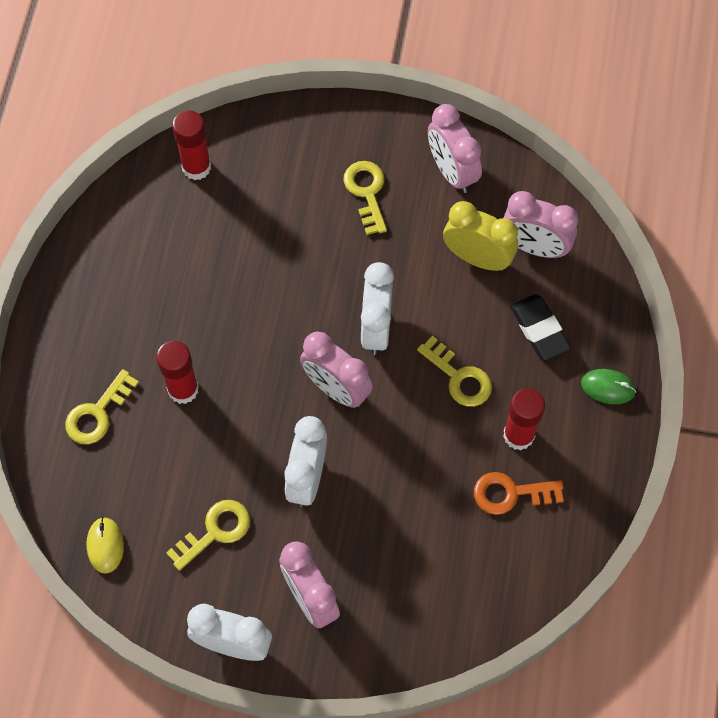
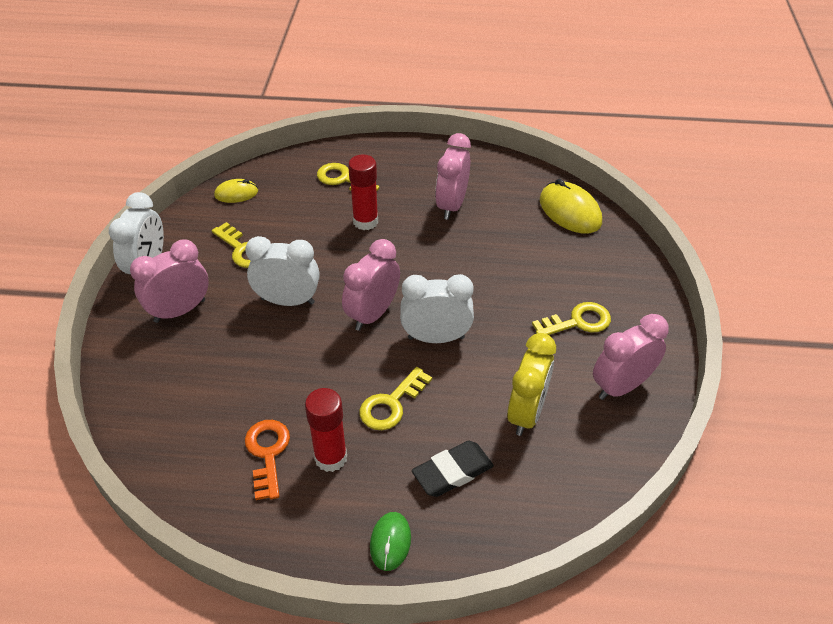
camera: 85 degrees right, 20 degrees down
(196, 167) = (570, 211): red glue stick -> yellow mouse
(534, 247) = (551, 463): pink clock -> pink clock (451, 205)

